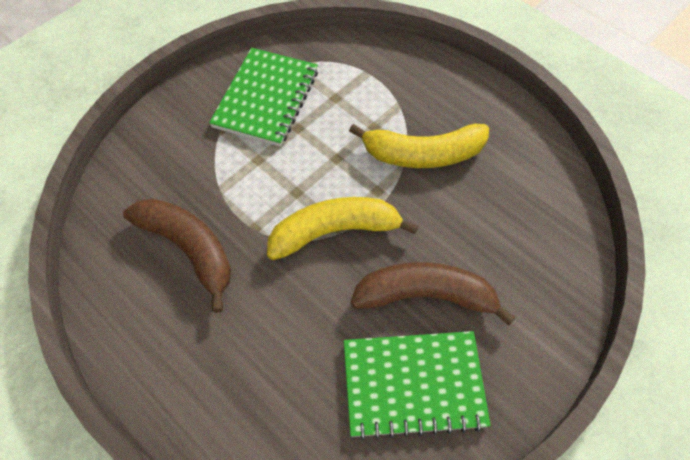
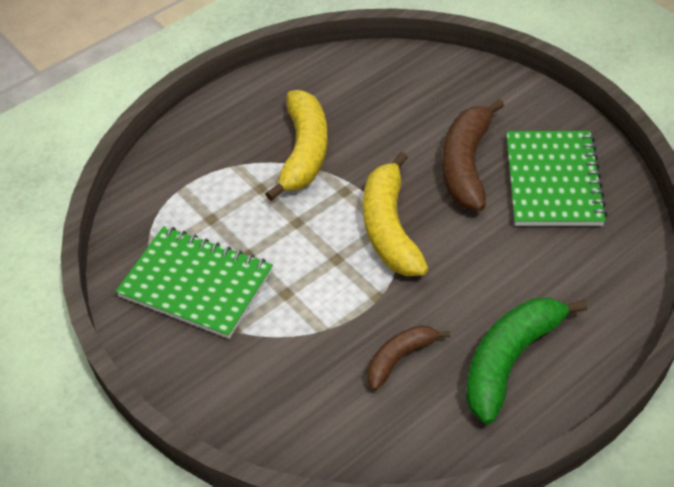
camera: 80 degrees left, 10 degrees down
(183, 340) = (510, 360): none -> green banana
(189, 249) = (399, 358): brown banana -> brown banana, size x0.58

